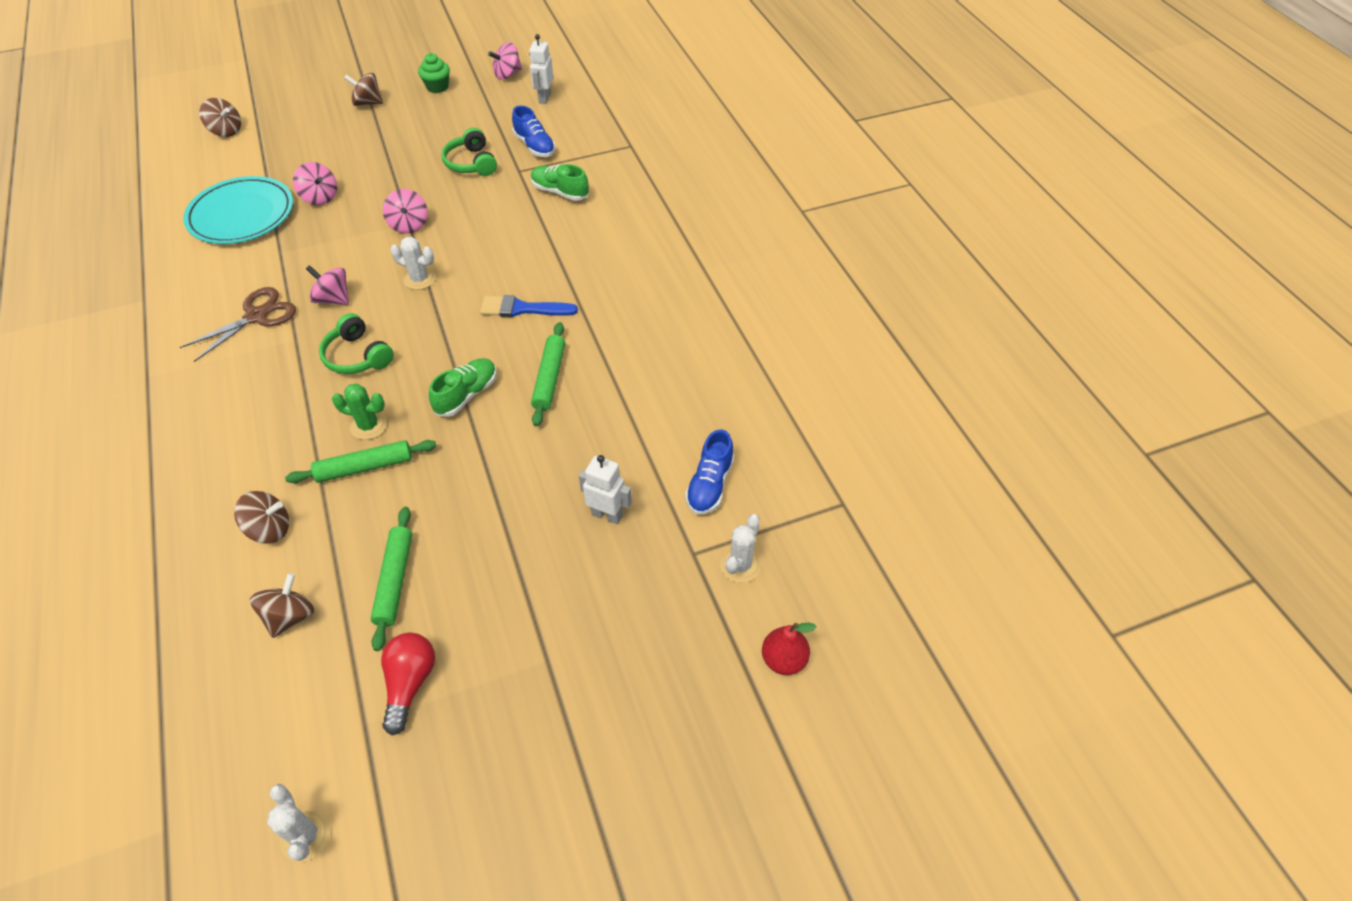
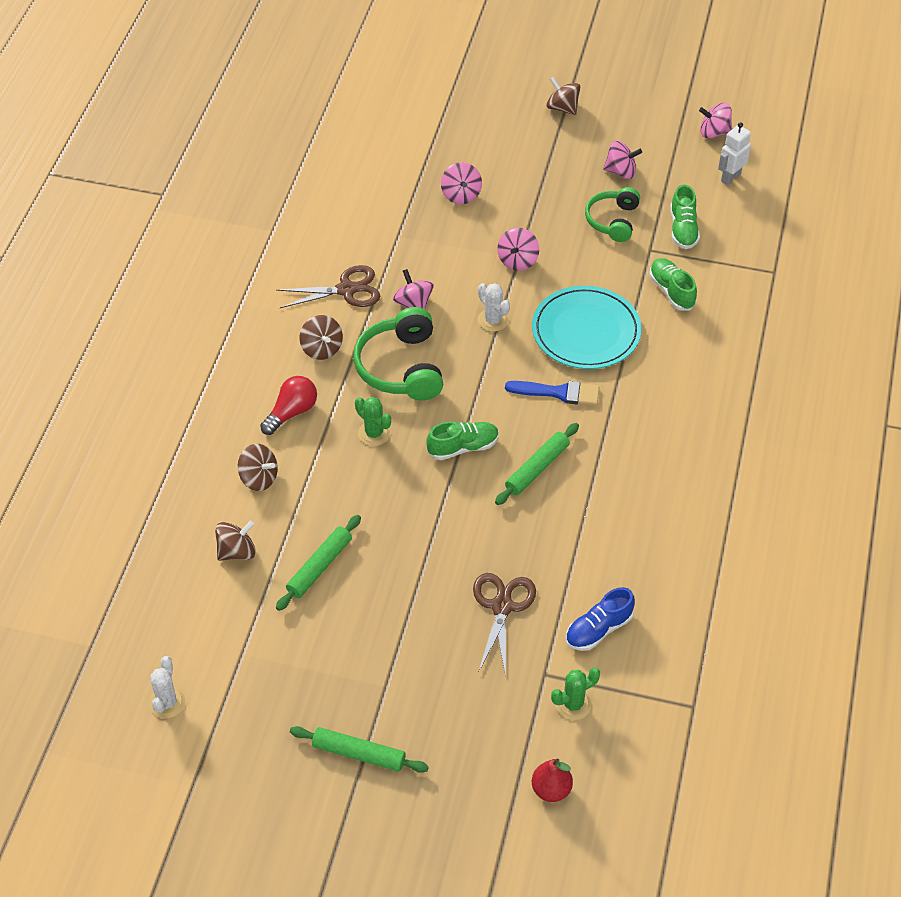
camera: 35 degrees right, 0 degrees up
(226, 131) = (423, 84): brown spinning top -> brown spinning top (322, 349)
(241, 214) = (388, 182): turquoise plate -> turquoise plate (586, 331)
(357, 356) = (401, 367): green headphones -> green headphones, size x1.54
(365, 467) = (351, 466): green rolling pin -> green rolling pin (359, 754)
(410, 684) = (286, 646): red light bulb -> red light bulb (291, 412)
(437, 87) = (637, 118): green cupcake -> none
(451, 127) = (620, 172): none -> pink spinning top
(522, 309) = (558, 393): blue brush -> blue brush turned 150 degrees clockwise
(535, 146) = (683, 229): blue shoe -> green shoe
(607, 515) = (502, 606): white robot -> brown scissors
(740, 565) = (573, 704): white cactus -> green cactus

